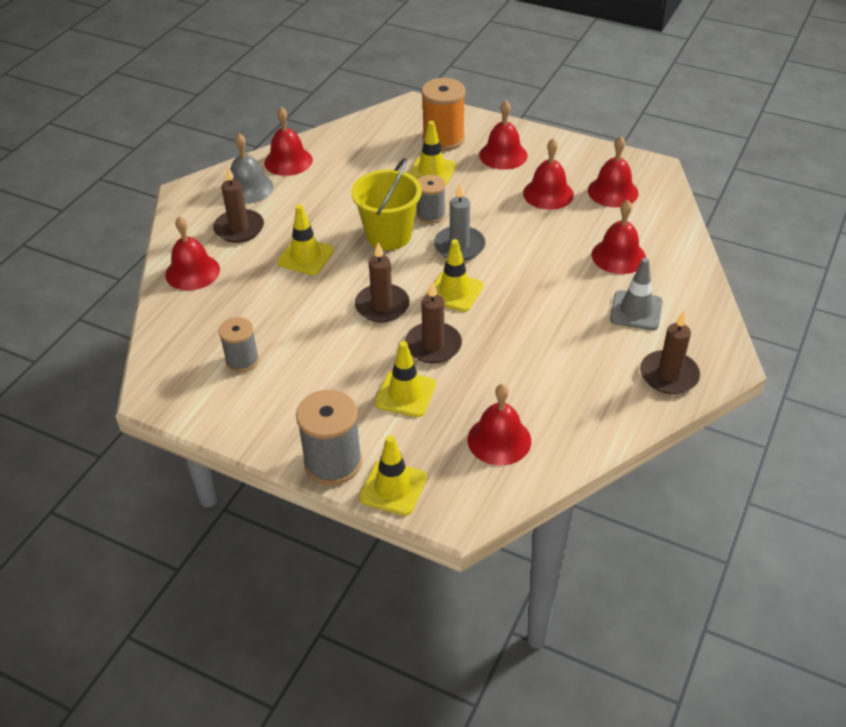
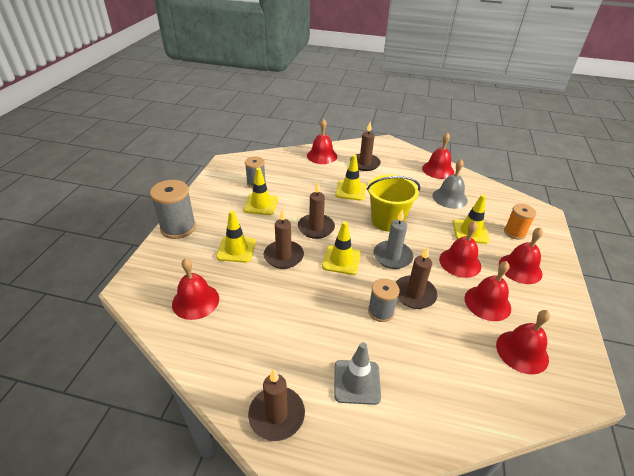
camera: 75 degrees right, 5 degrees down
(248, 188) = (402, 160): grey bell -> grey bell (449, 198)
(393, 488) = (156, 255): yellow traffic cone -> yellow traffic cone (261, 204)
(430, 215) = (420, 237): grey spool -> grey spool (381, 311)
(443, 139) = (514, 232): orange spool -> orange spool, size x0.63
(525, 243) = (414, 294): none -> brown candle
(618, 256) = (428, 362): red bell -> red bell (460, 262)

